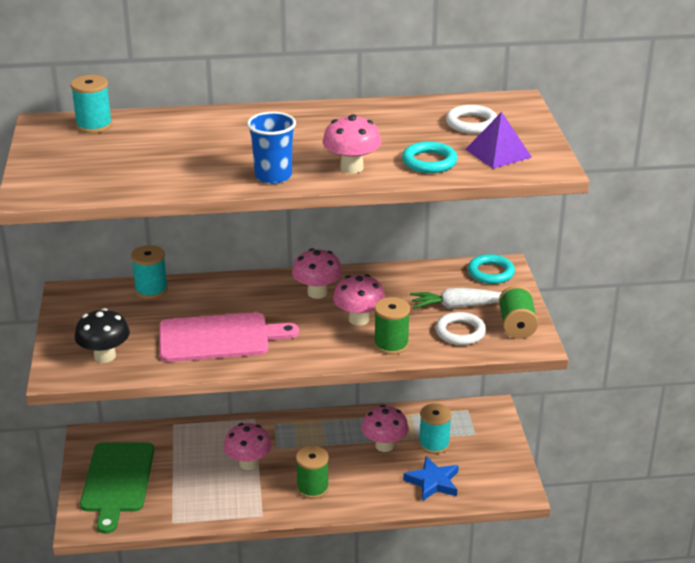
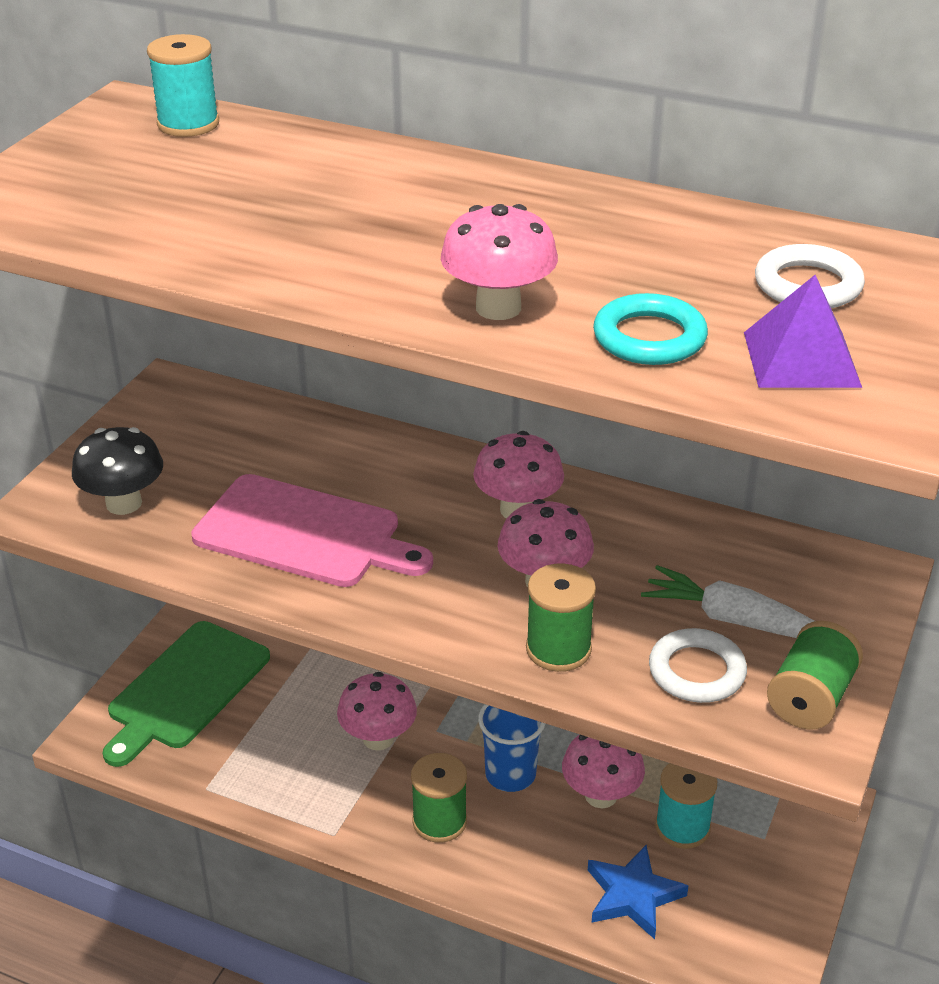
camera: 30 degrees right, 5 degrees up
(151, 290) = (280, 419): turquoise spool -> none
(273, 176) = (351, 284): blue cup -> blue cup (510, 774)
(491, 272) = (843, 576): turquoise ring -> none

